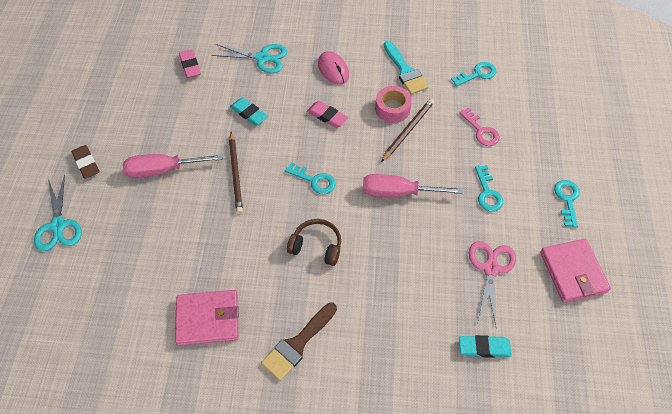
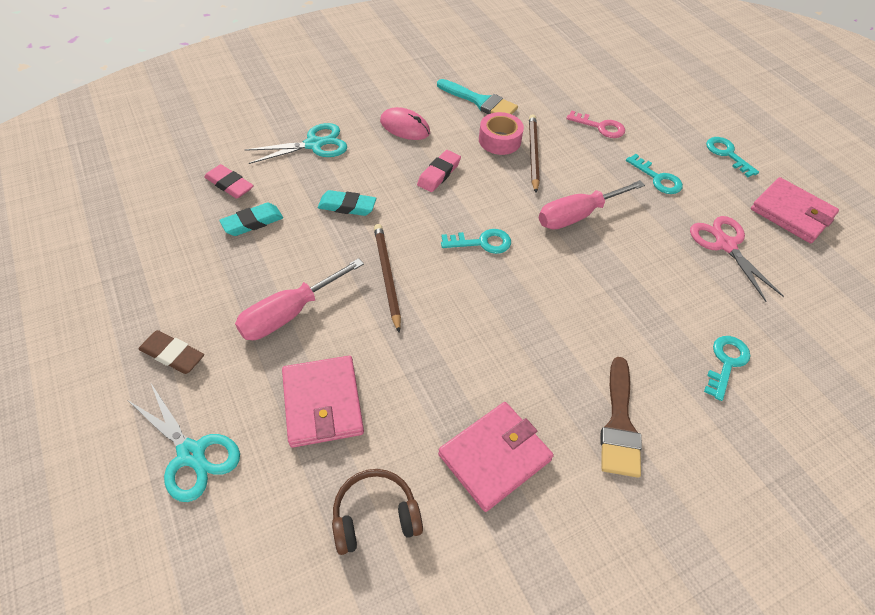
camera: 35 degrees left, 5 degrees down
(141, 234) = (322, 403): none -> pink wallet
(236, 174) = (387, 276): brown pencil -> brown pencil turned 150 degrees counterclockwise
(316, 246) = (545, 308): brown headphones -> brown headphones (375, 516)
(327, 116) = (439, 174): pink eraser -> pink eraser turned 60 degrees counterclockwise
(477, 74) = (550, 80): turquoise key -> turquoise key (726, 363)
(484, 348) = (790, 321): turquoise eraser -> turquoise eraser (252, 222)

